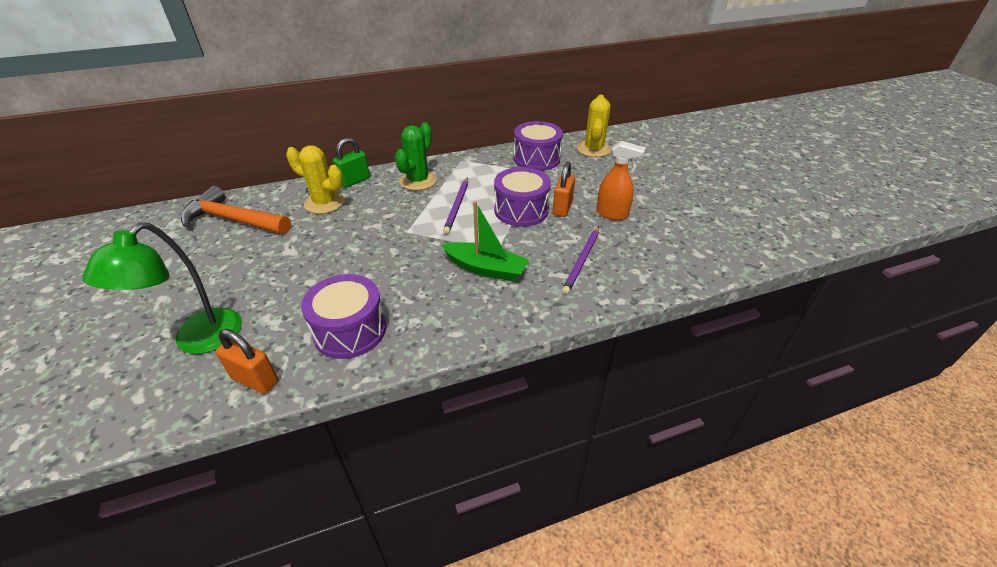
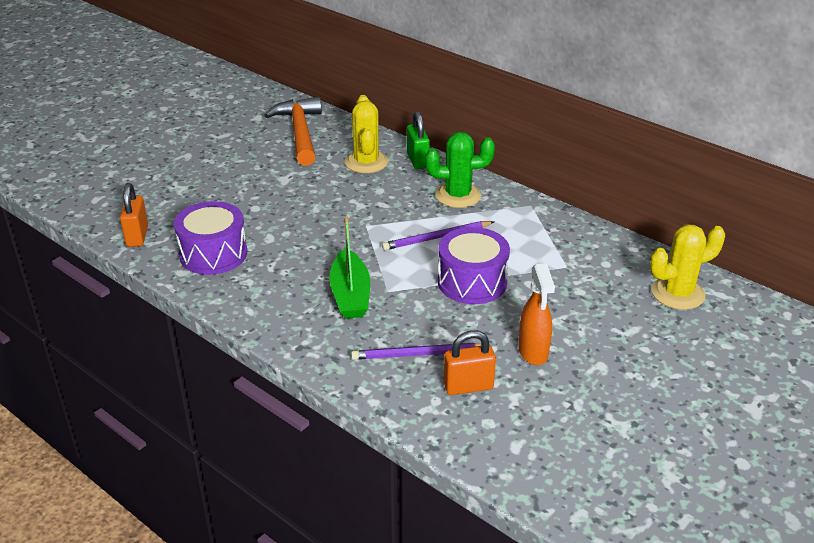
camera: 60 degrees right, 5 degrees down
(198, 340) = (157, 193): green lamp -> none
(354, 181) = (417, 160): green padlock -> green padlock turned 60 degrees clockwise
(536, 159) = (596, 256): purple drum -> none
(562, 208) = (507, 309): orange padlock -> orange padlock (468, 386)

